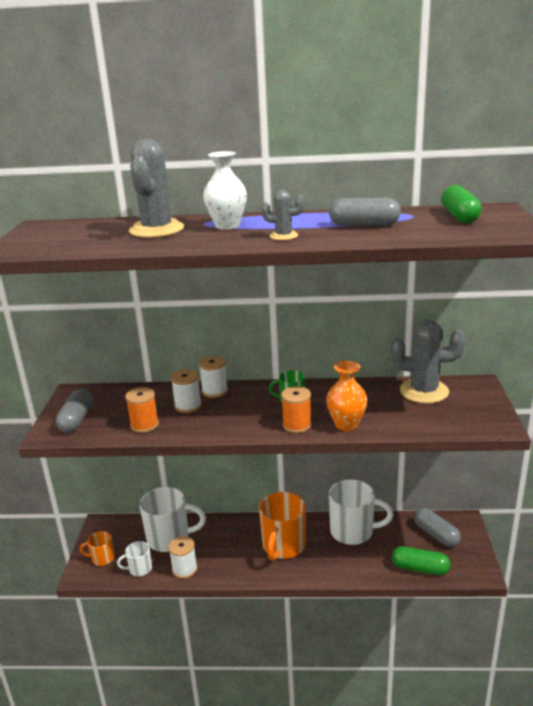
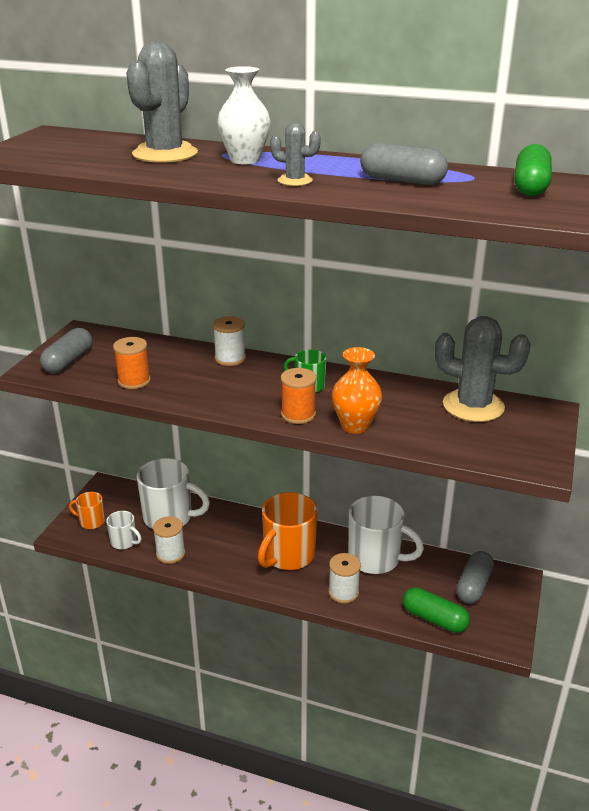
camera: 15 degrees right, 5 degrees up
(139, 569) = (124, 542): white mug -> white mug turned 150 degrees counterclockwise
(188, 406) = (191, 369): white spool -> white spool (343, 592)
(436, 534) = (474, 586): grey capsule -> grey capsule turned 45 degrees clockwise

